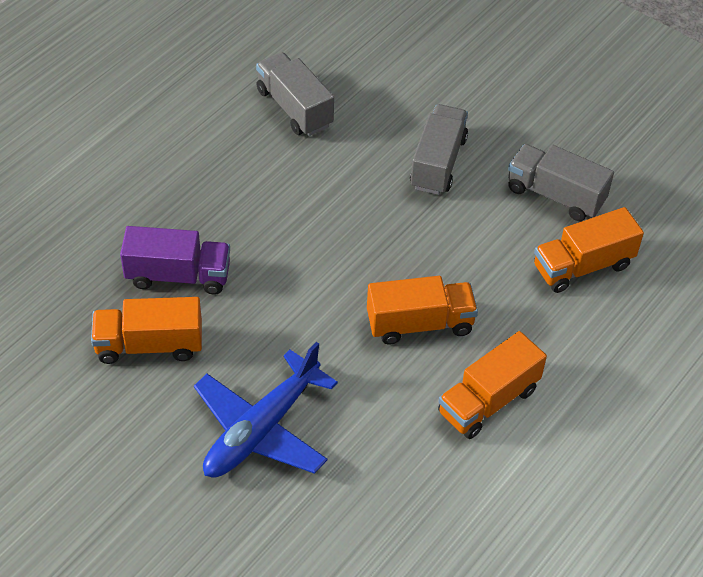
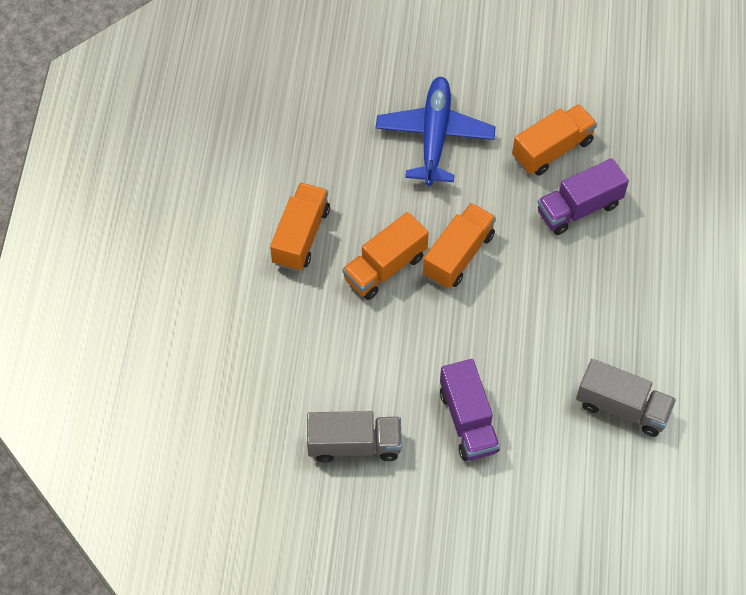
camera: 150 degrees right, 10 degrees up
(438, 163) = (468, 421): grey truck -> purple truck
(582, 266) = (295, 387): orange truck -> orange truck (458, 255)

